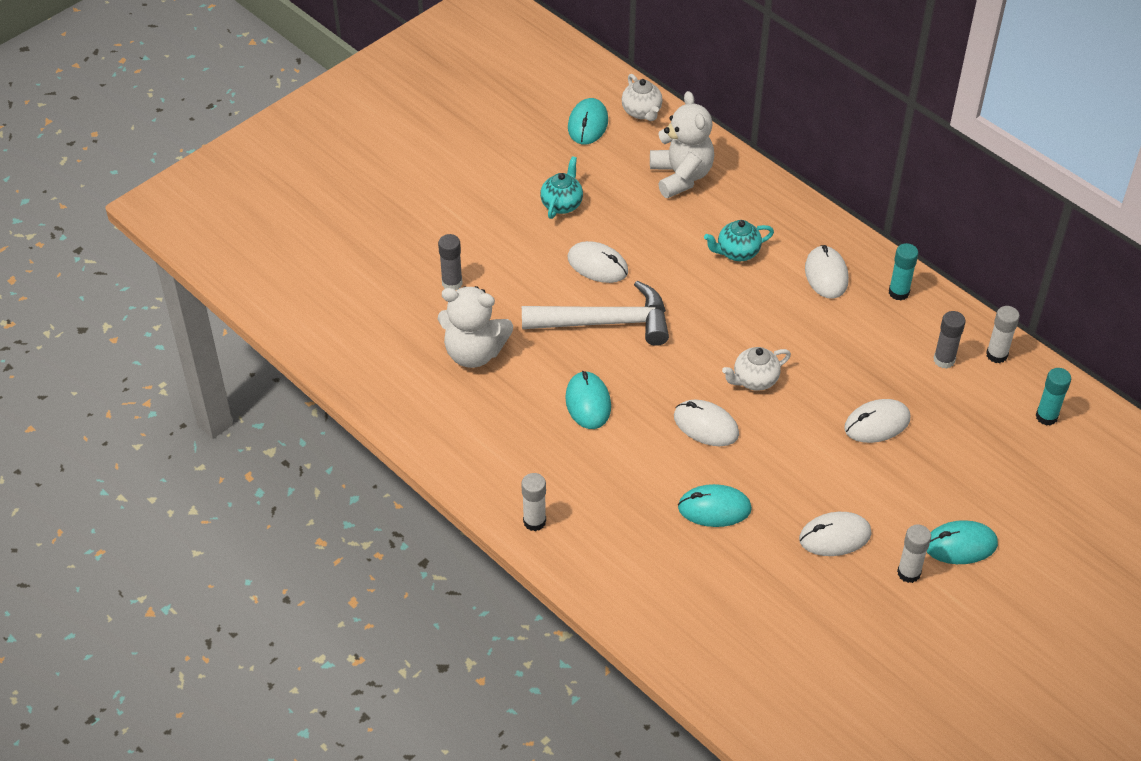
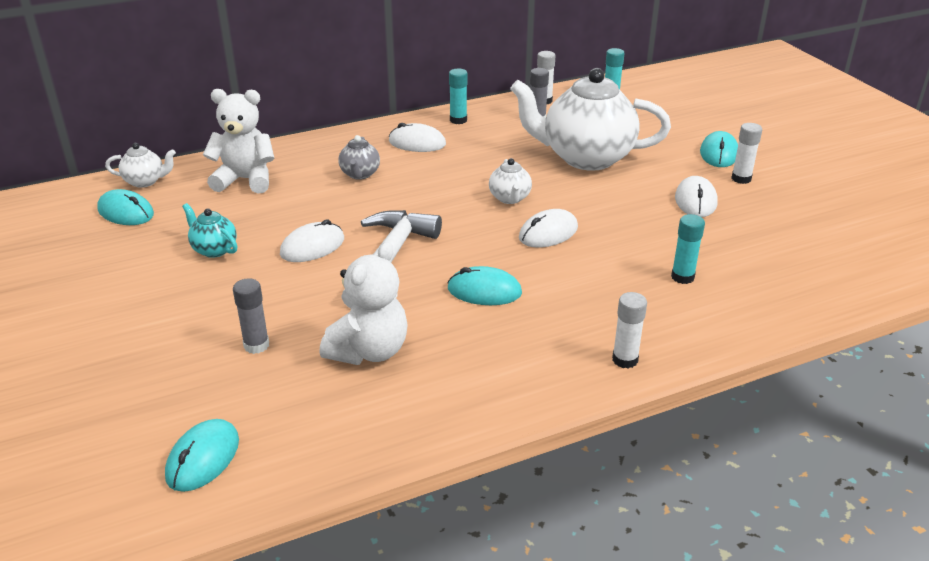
camera: 70 degrees left, 15 degrees down
(680, 545) = (682, 277): none -> turquoise glue stick
(714, 508) = (645, 250): turquoise mouse -> turquoise mouse (203, 458)
(737, 252) = (360, 174): turquoise teapot -> grey teapot
(877, 423) = (585, 158): white mouse -> white teapot

